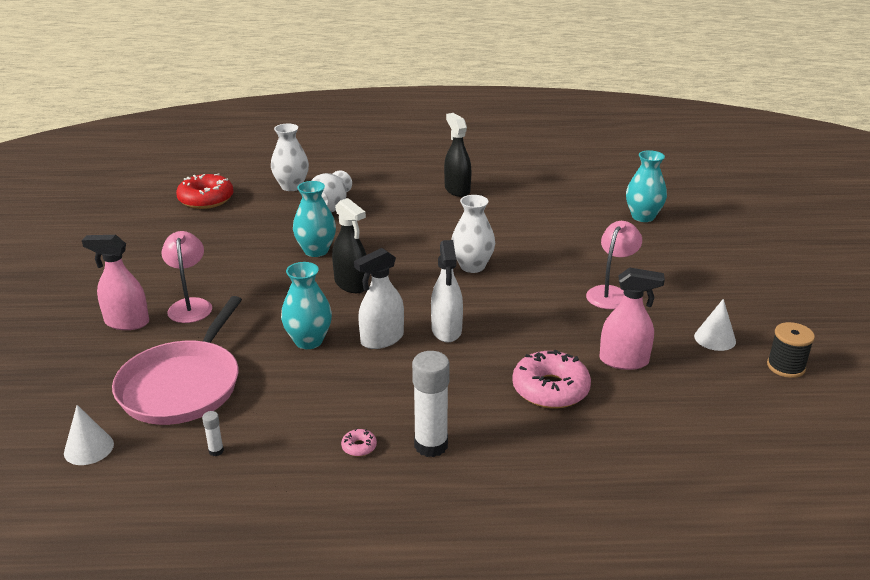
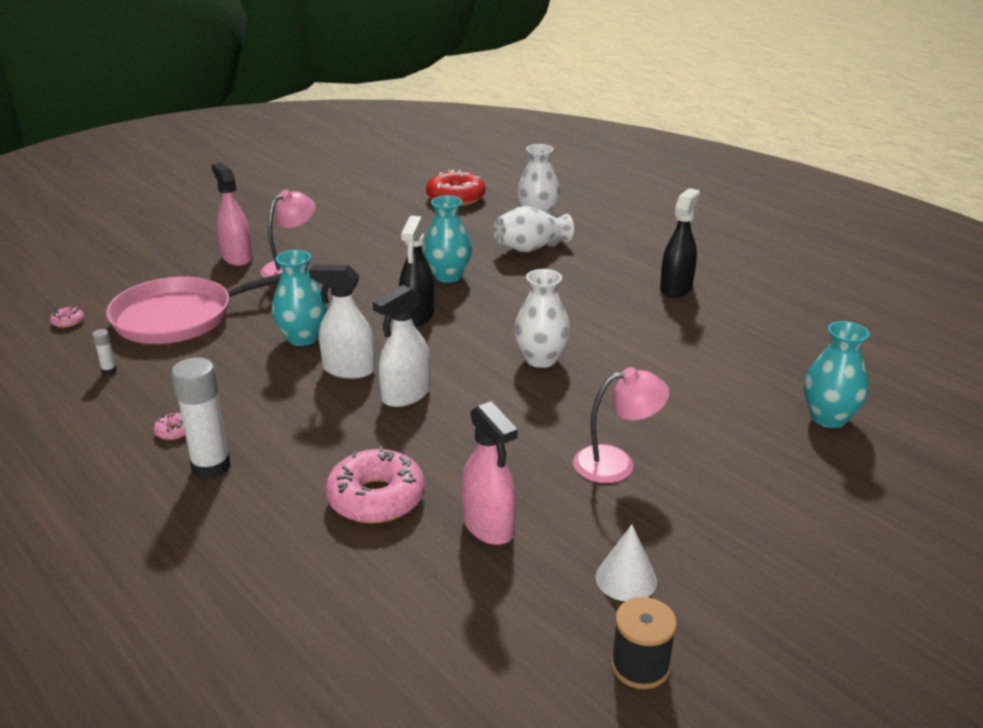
camera: 50 degrees right, 0 degrees up
(89, 448) = (68, 322): white cone -> pink donut

